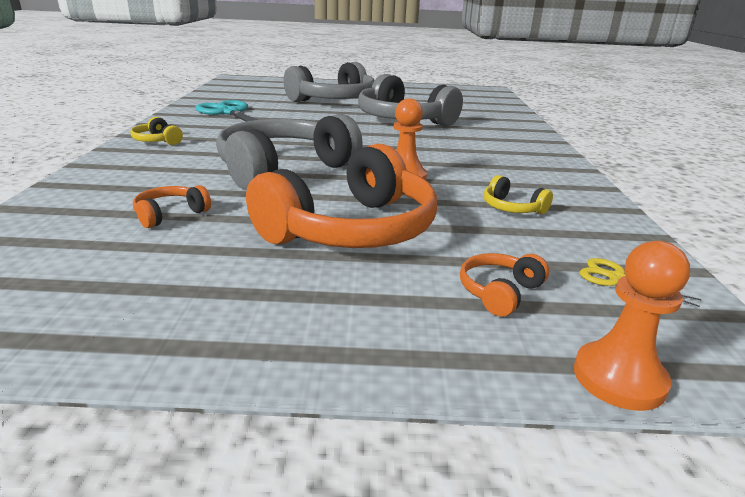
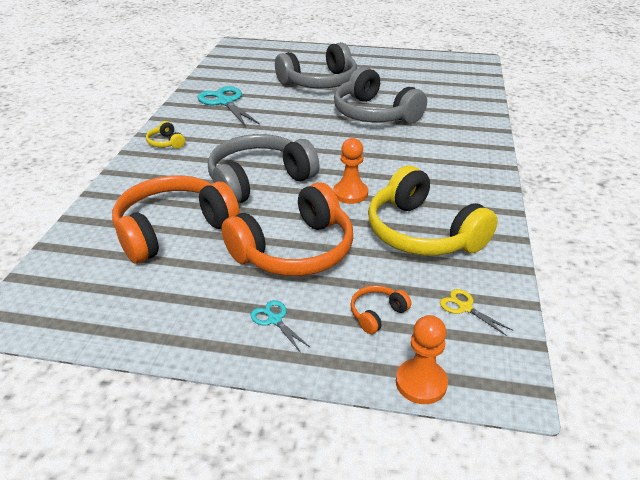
camera: 10 degrees right, 10 degrees up
(170, 214) = (173, 229): orange headphones -> orange headphones, size x2.41
(346, 308) = (274, 320): none -> turquoise scissors
(512, 208) = (422, 233): yellow headphones -> yellow headphones, size x2.41

